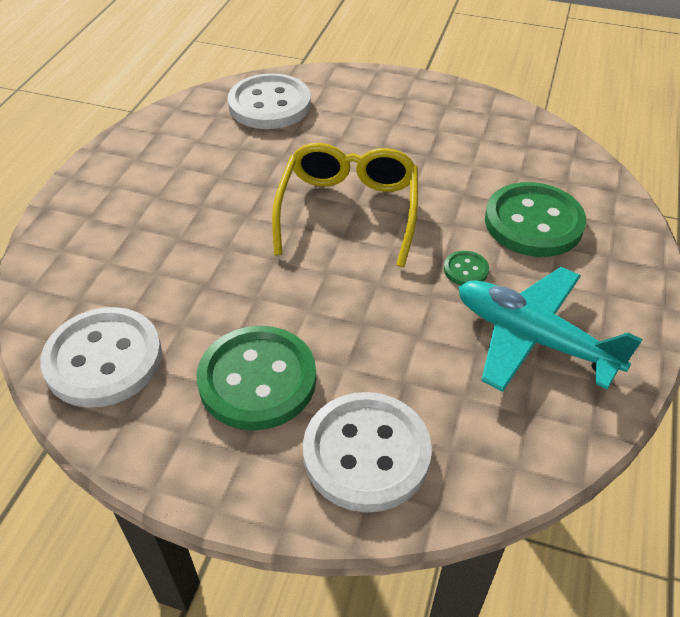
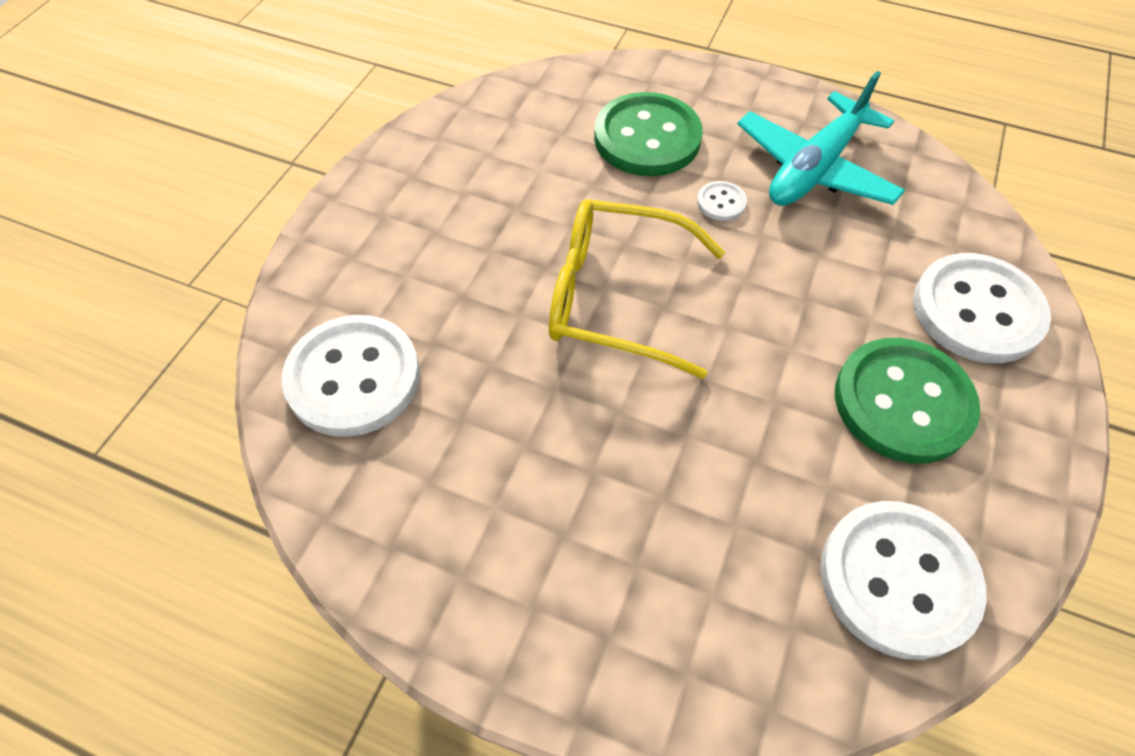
camera: 85 degrees left, 10 degrees up
(465, 270) = (721, 202): green button -> white button

